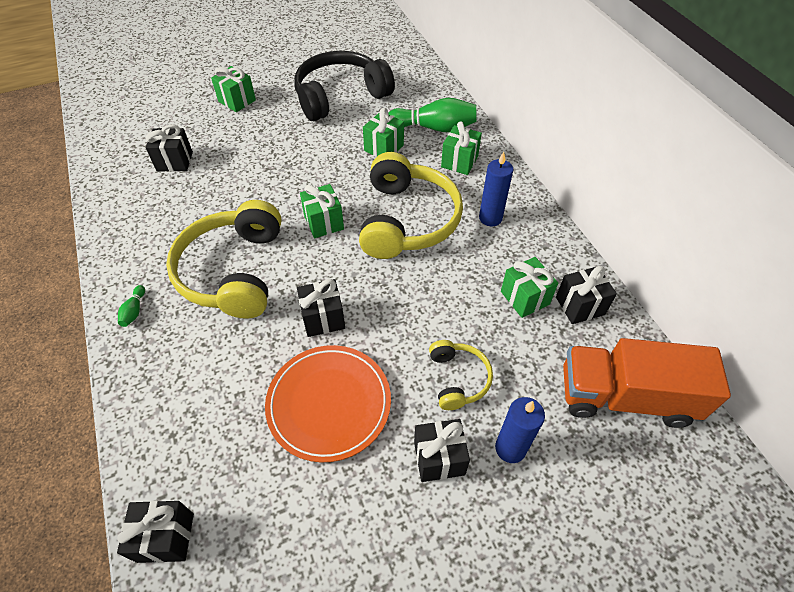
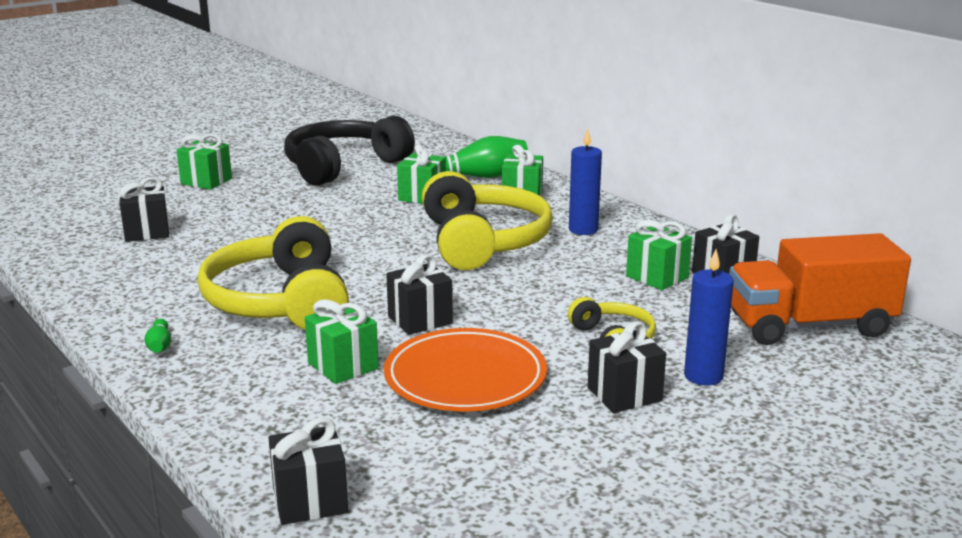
camera: 15 degrees left, 30 degrees down
(324, 222) = (378, 254): green gift -> green gift (343, 366)

